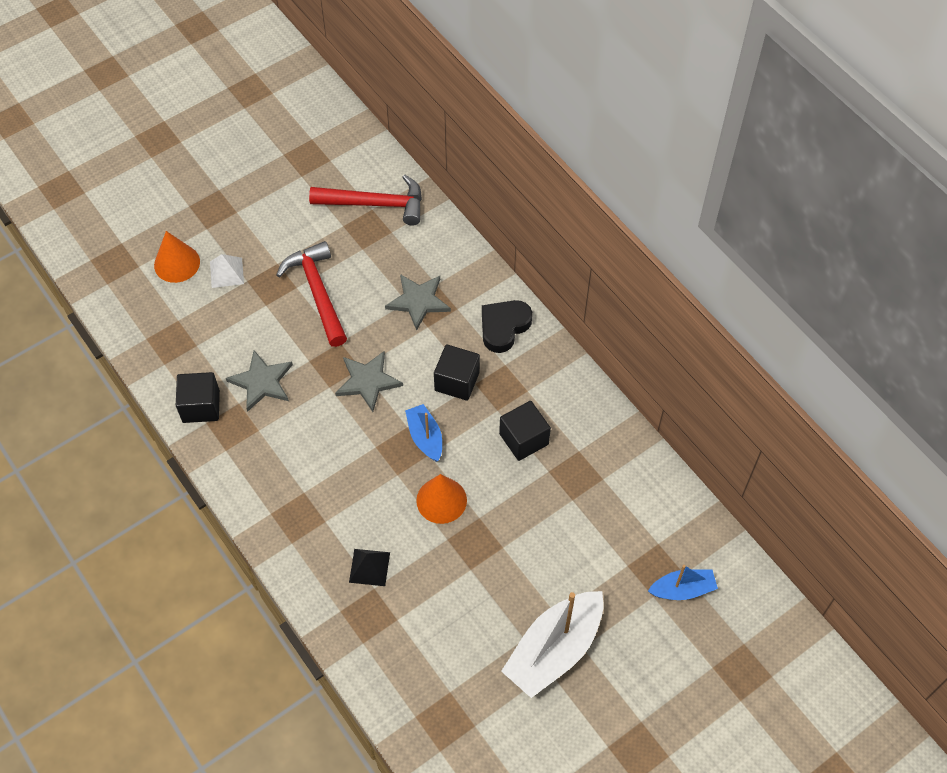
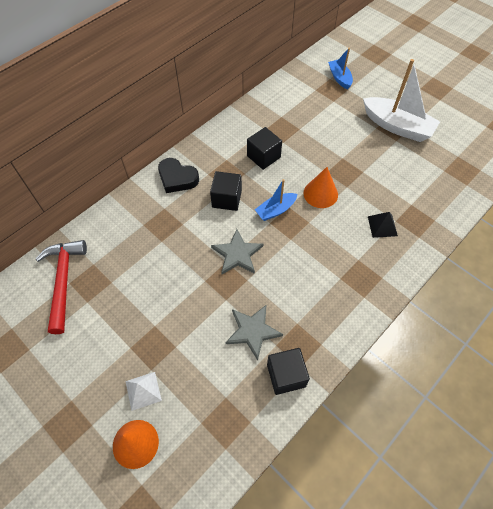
camera: 100 degrees left, 0 degrees up
(317, 292) = (158, 307): red hammer -> none
(418, 301) = (160, 233): grey star -> none

